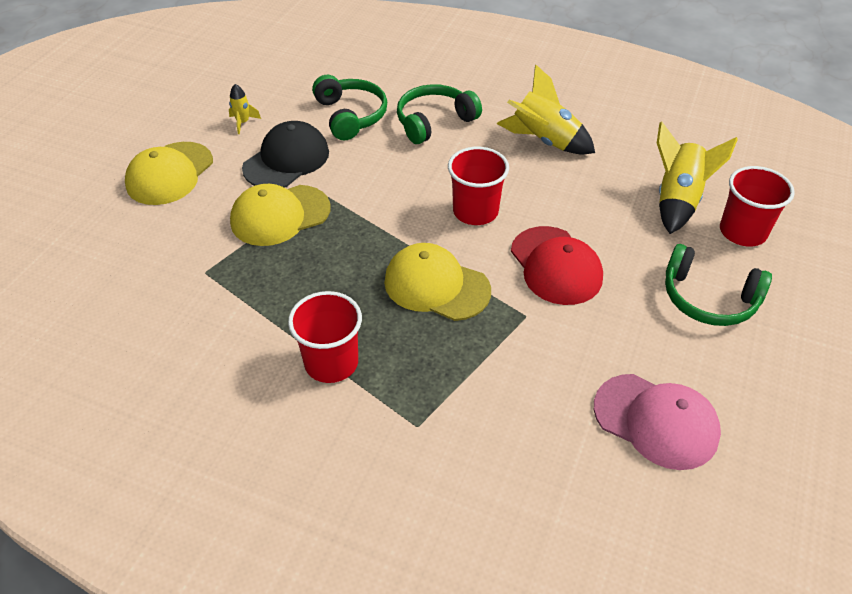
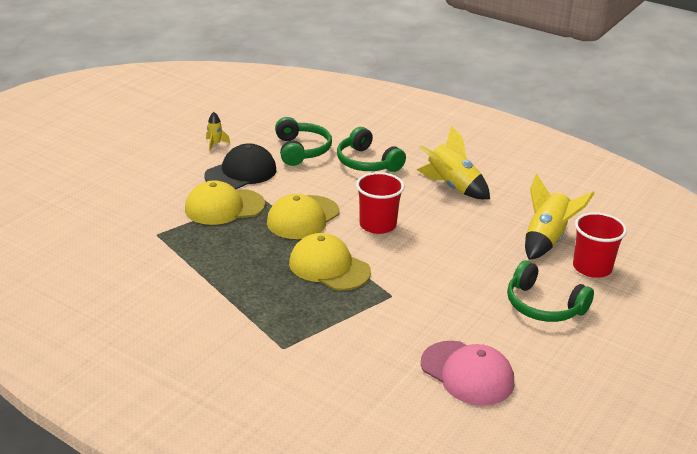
camera: 10 degrees right, 15 degrees down
(170, 174) = (149, 170): yellow cap -> yellow cap (303, 218)
(331, 362) = (232, 301): red cup -> none
(434, 122) = (367, 162): green headphones -> green headphones turned 105 degrees counterclockwise
(556, 266) = (428, 268): red cap -> none

